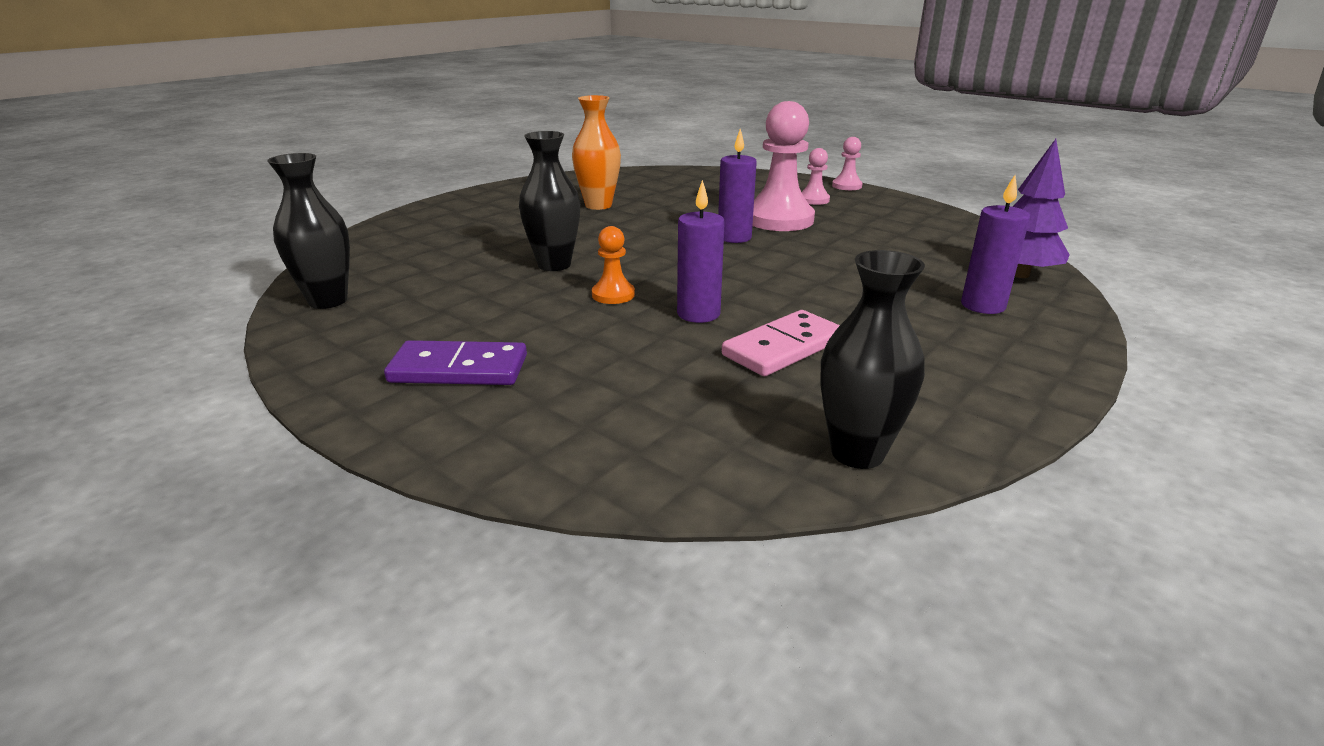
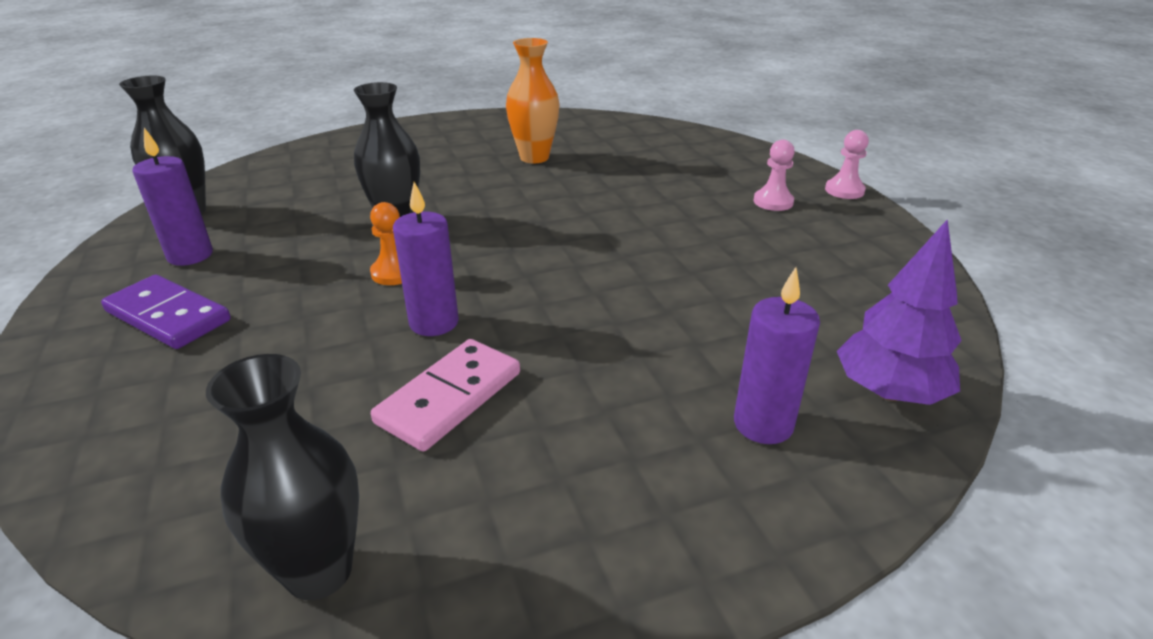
camera: 30 degrees right, 5 degrees up
(734, 237) = (608, 233): purple candle -> purple candle (190, 255)
(779, 219) = (692, 220): pink pawn -> none
(783, 348) = (450, 398): pink domino -> pink domino turned 45 degrees counterclockwise

